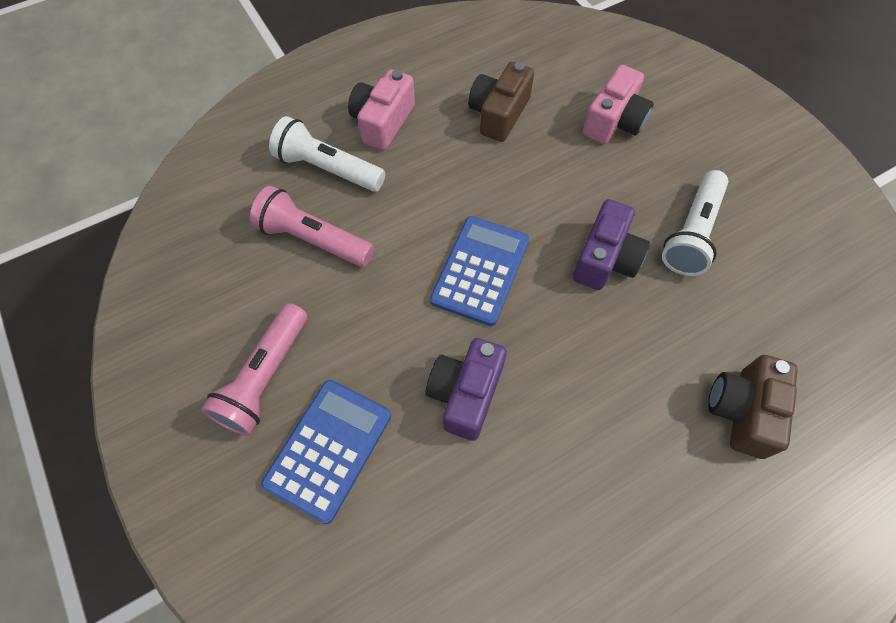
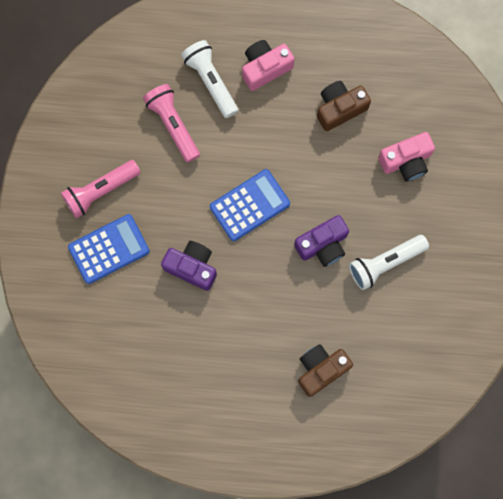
camera: 35 degrees right, 15 degrees up
(465, 394) = (192, 267): purple camera -> purple camera turned 60 degrees clockwise

